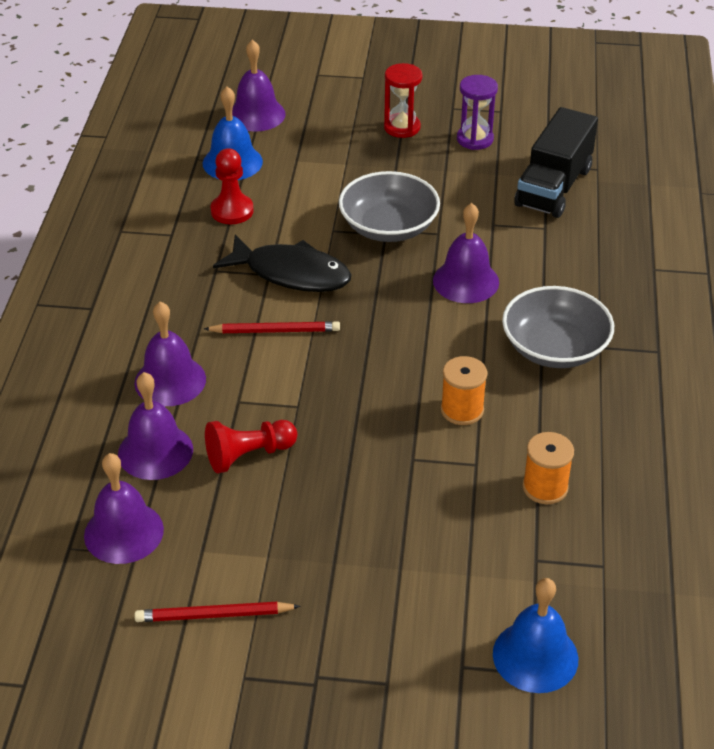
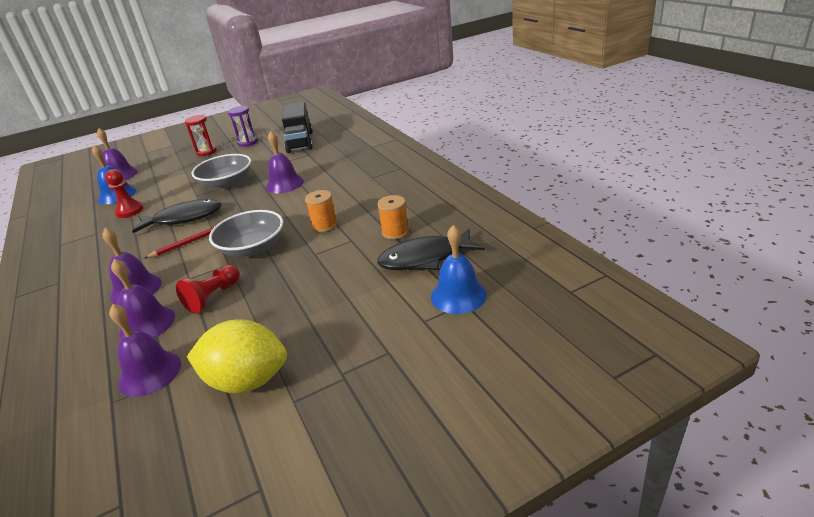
camera: 30 degrees left, 10 degrees down
(214, 615) = (247, 381): red pencil -> yellow lemon
(545, 564) = (425, 258): none -> black fish
(554, 348) = (351, 186): grey bowl -> grey bowl (252, 248)

